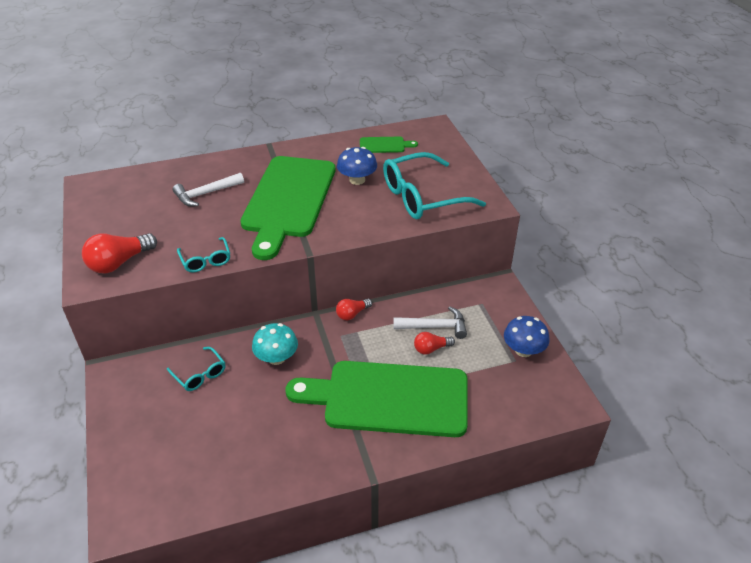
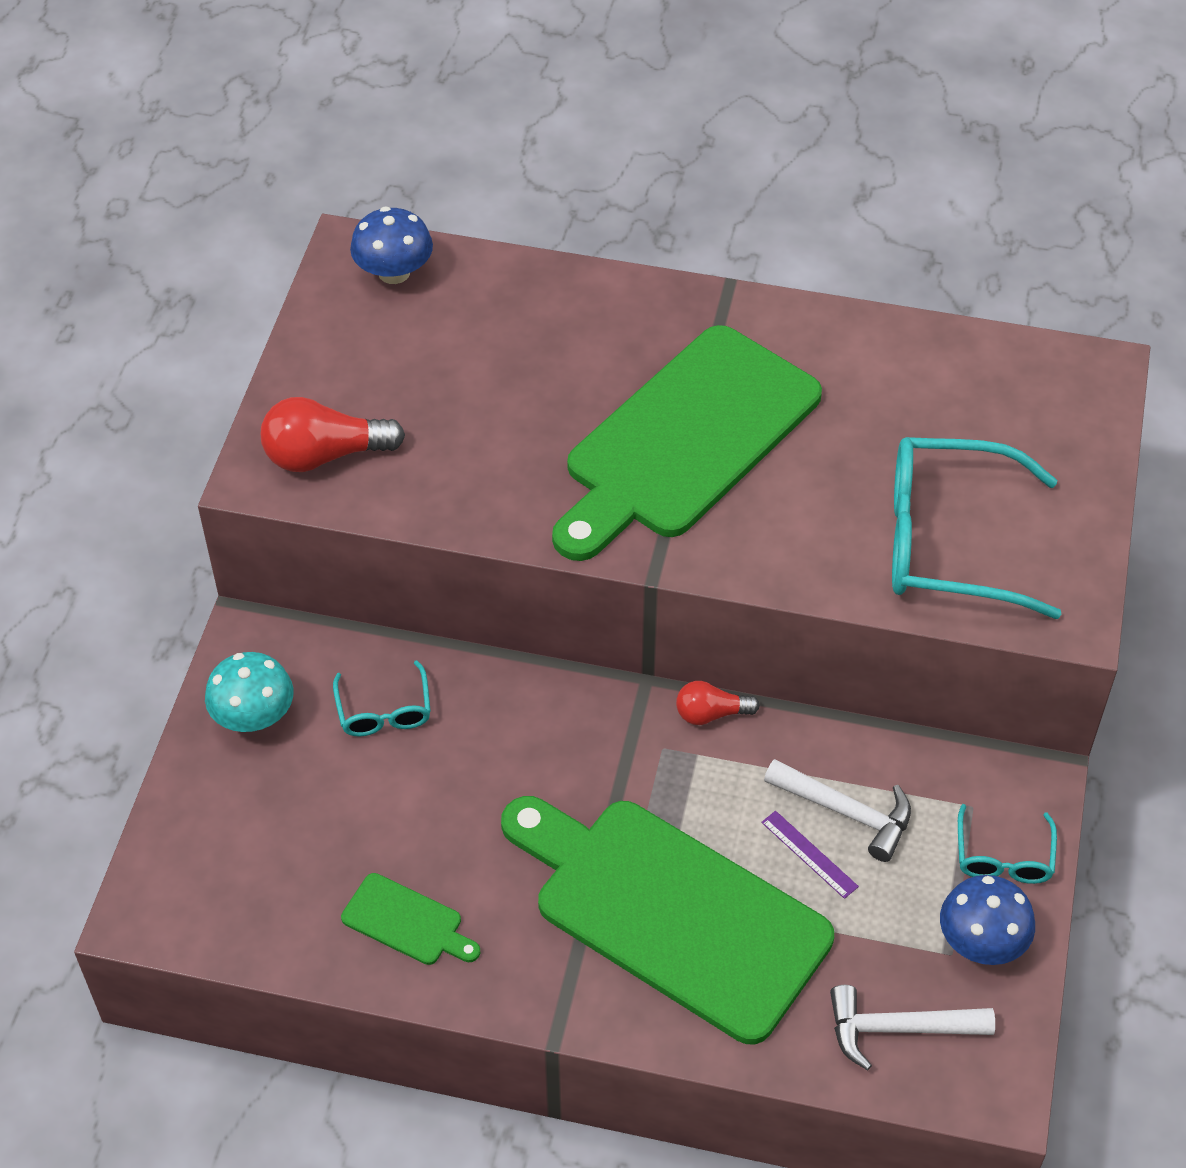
camera: 30 degrees right, 10 degrees up
(206, 194) = (545, 360): white hammer -> white hammer (898, 1029)
(206, 260) = (467, 514): turquoise glasses -> turquoise glasses (1003, 857)
(276, 358) = (526, 740): turquoise mushroom -> turquoise mushroom (254, 716)
(357, 180) = (847, 445): blue mushroom -> blue mushroom (394, 272)
(384, 145) = (959, 378): green cutting board -> green cutting board (406, 922)
(431, 349) = (809, 854): red light bulb -> purple ruler

